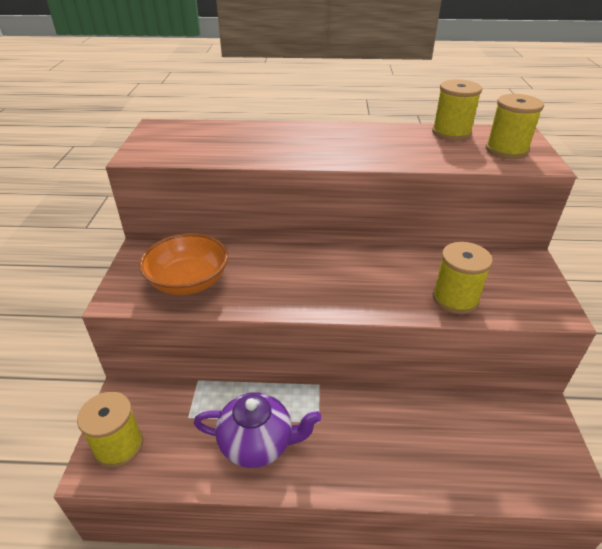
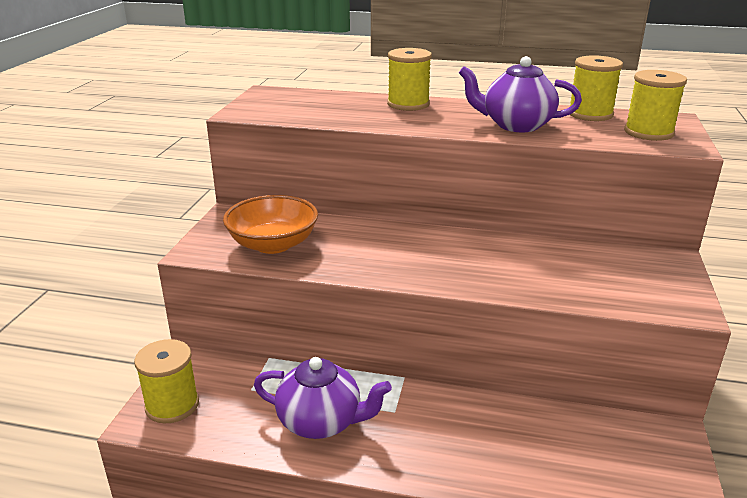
camera: 10 degrees right, 10 degrees down
(393, 150) = (516, 125): none -> purple teapot
(455, 299) = (567, 285): yellow spool -> yellow spool (408, 104)

